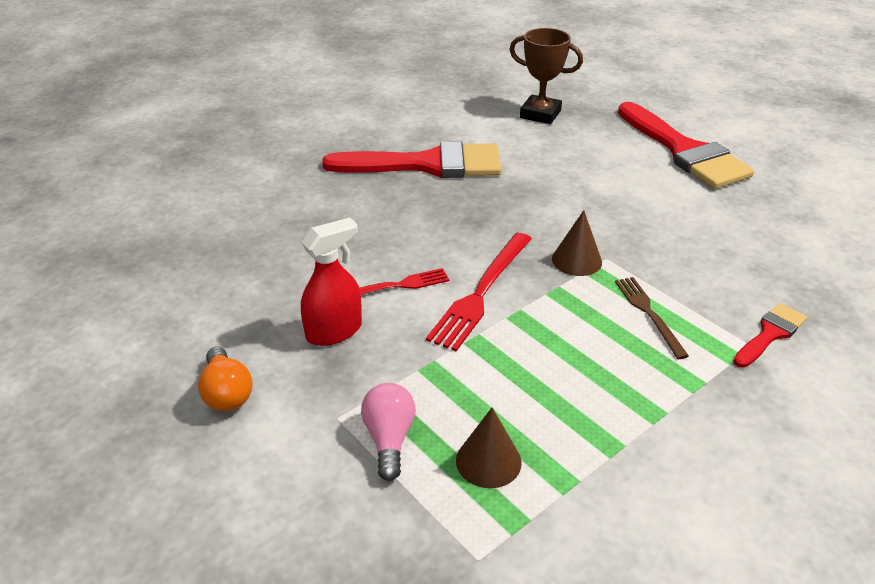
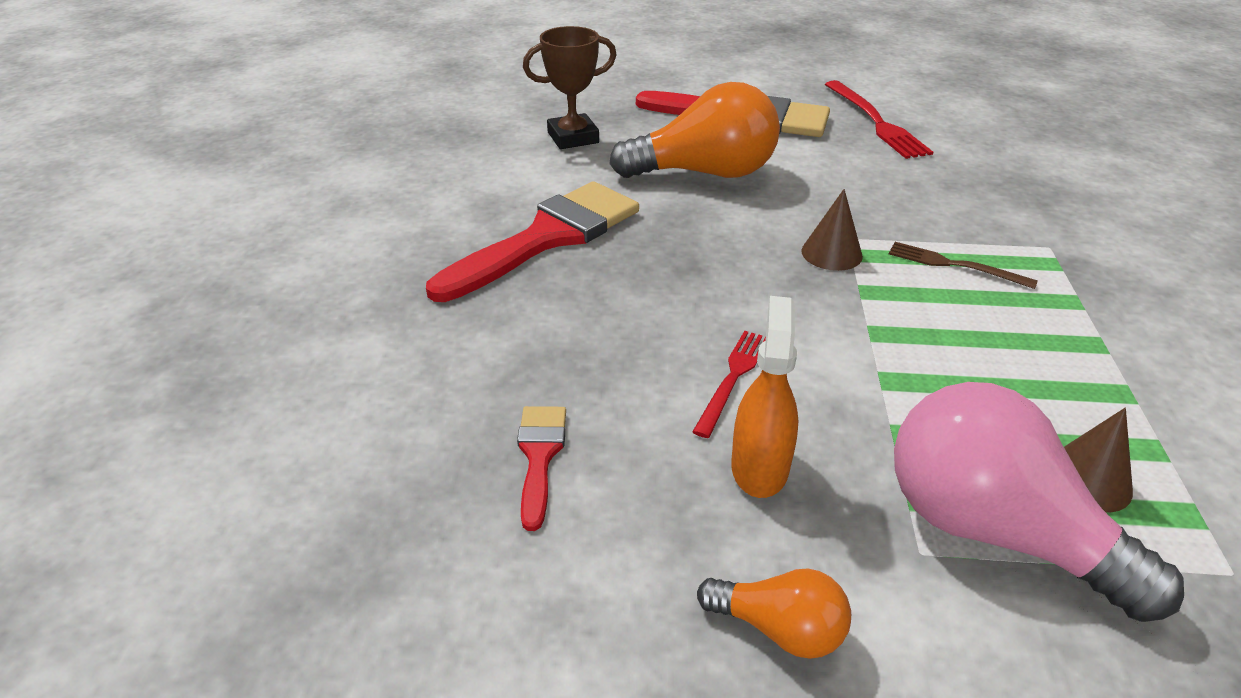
camera: 45 degrees left, 0 degrees up
(334, 331) = (759, 467): red spray bottle -> orange spray bottle
(389, 439) = (994, 531): pink light bulb -> pink light bulb, size x2.03
(481, 292) = (814, 332): red fork -> red fork (876, 122)
(585, 173) = (704, 173): none -> orange light bulb
(770, 334) = (1043, 230): red brush -> red brush (539, 456)

